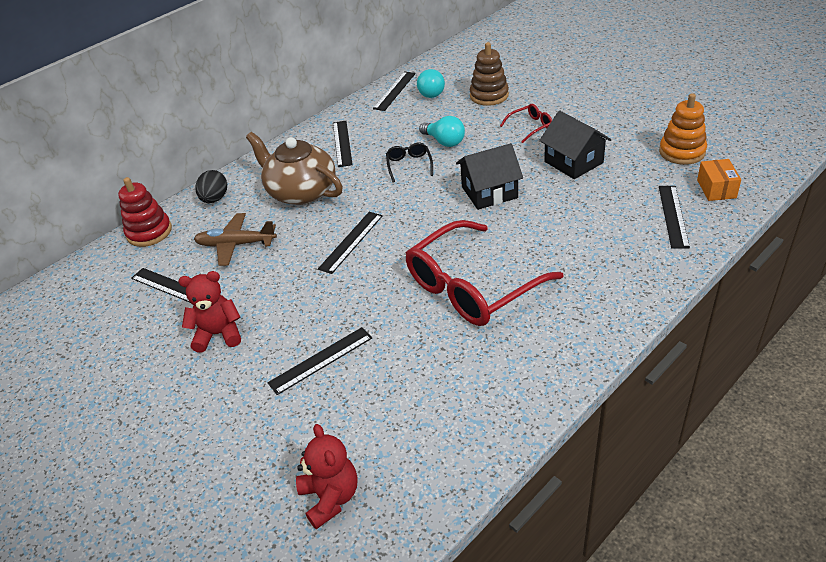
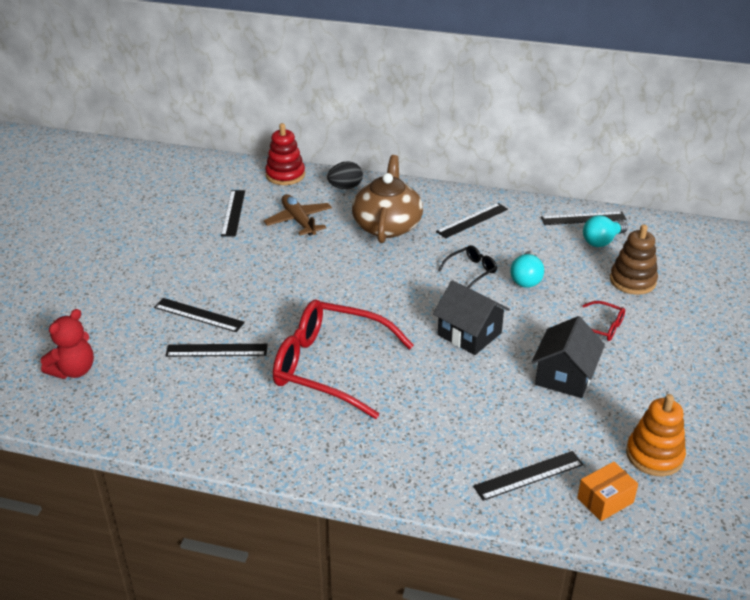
camera: 55 degrees right, 5 degrees down
(218, 334) = (198, 255): red teddy bear -> none
(351, 242) = (342, 278): black ruler -> black ruler (217, 350)

